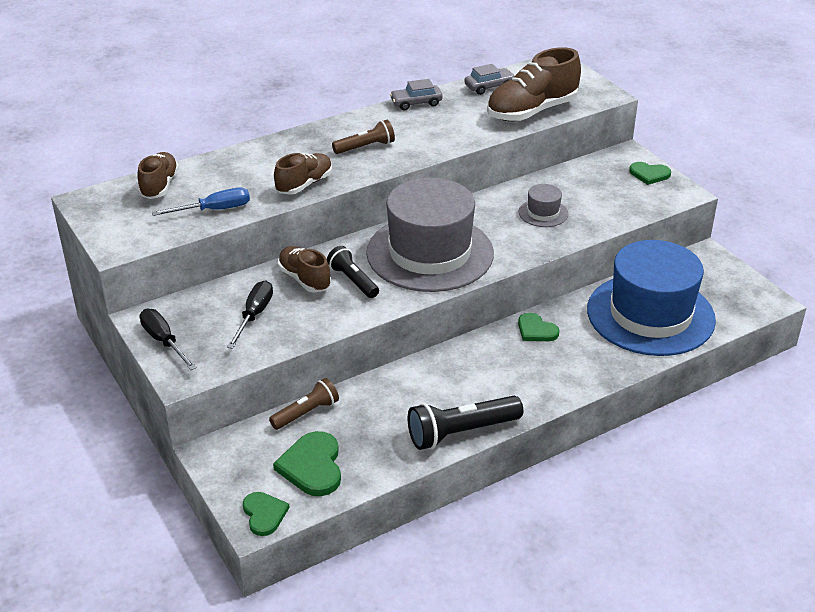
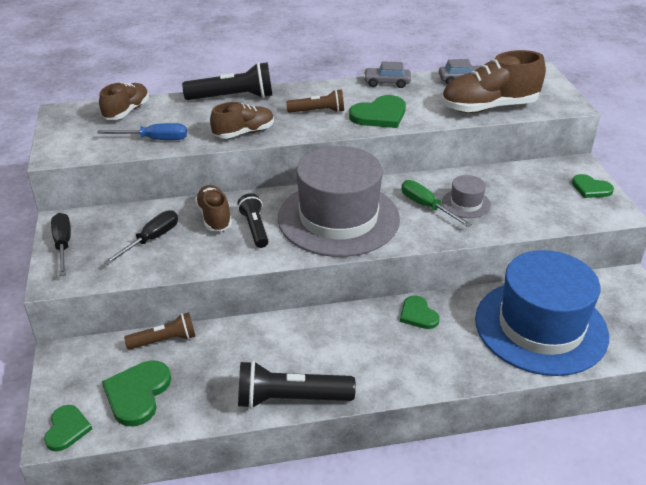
camera: 20 degrees right, 0 degrees up
(265, 149) = (233, 97): none -> black flashlight
(430, 139) = (379, 115): none -> green heart
(508, 223) = (426, 206): none -> green screwdriver

